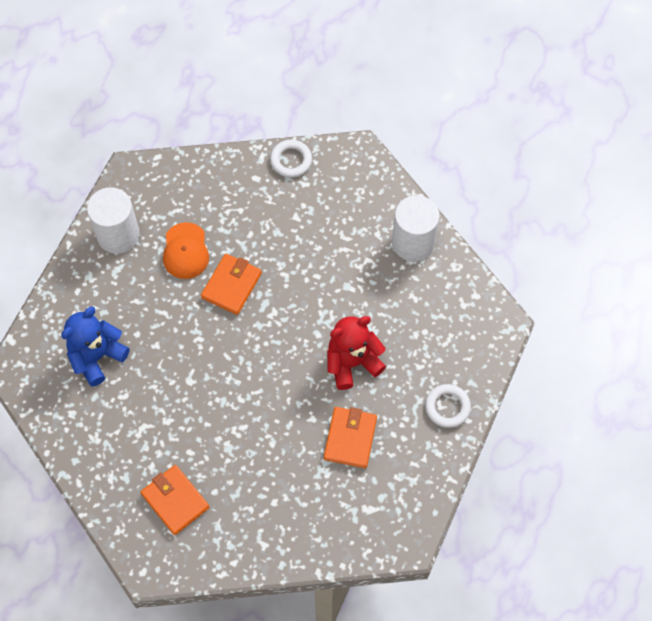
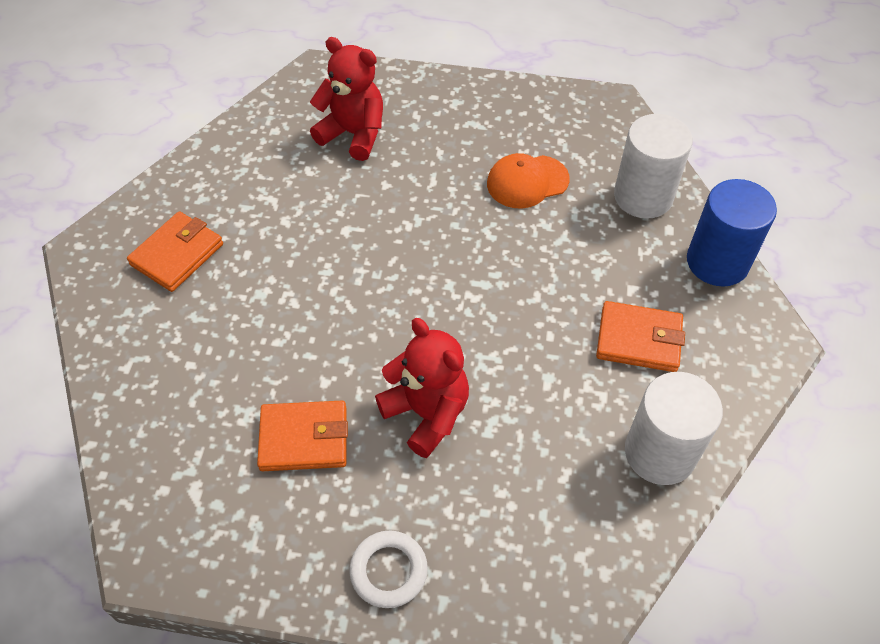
camera: 75 degrees right, 10 degrees down
(97, 357) = (353, 134): blue teddy bear -> red teddy bear
(118, 235) = (522, 113): white cylinder -> white cylinder (643, 196)
(231, 285) = (496, 241): orange wallet -> orange wallet (639, 339)
(291, 160) = (717, 262): white ring -> blue cylinder

